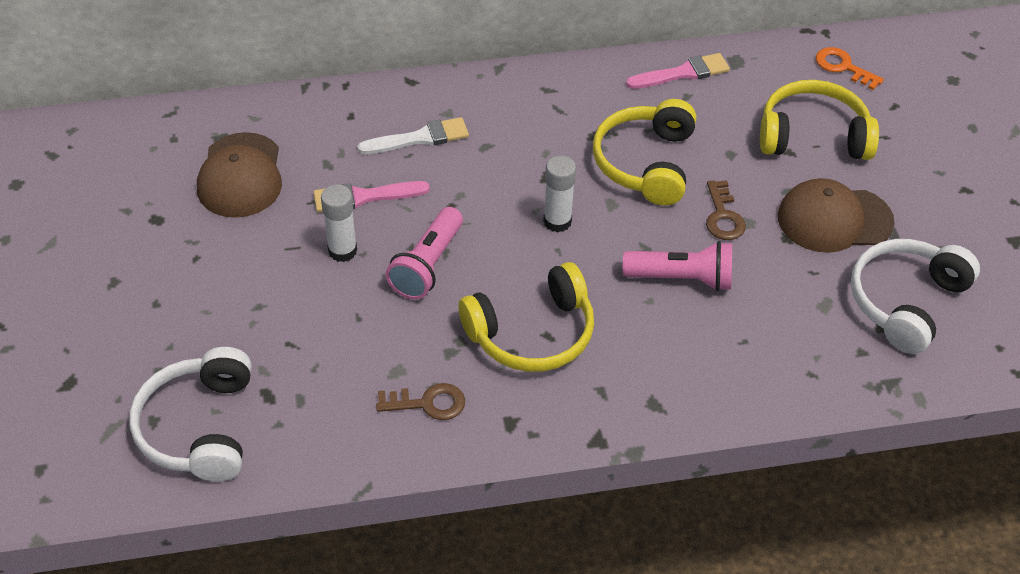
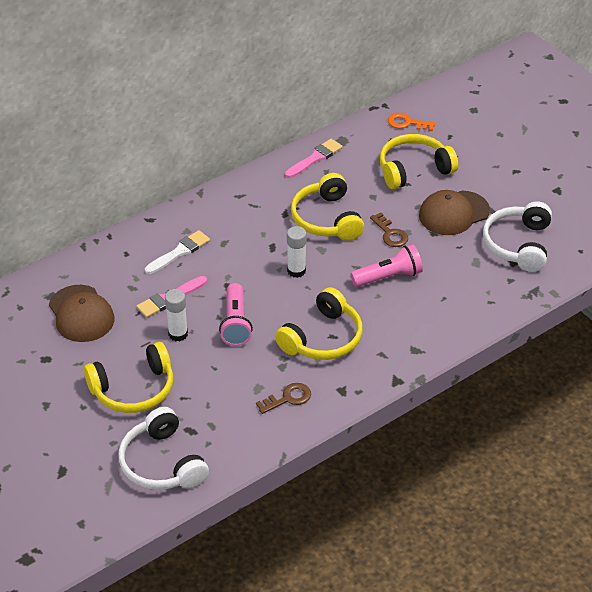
camera: 25 degrees left, 5 degrees down
(235, 305) = (133, 389): none -> yellow headphones

